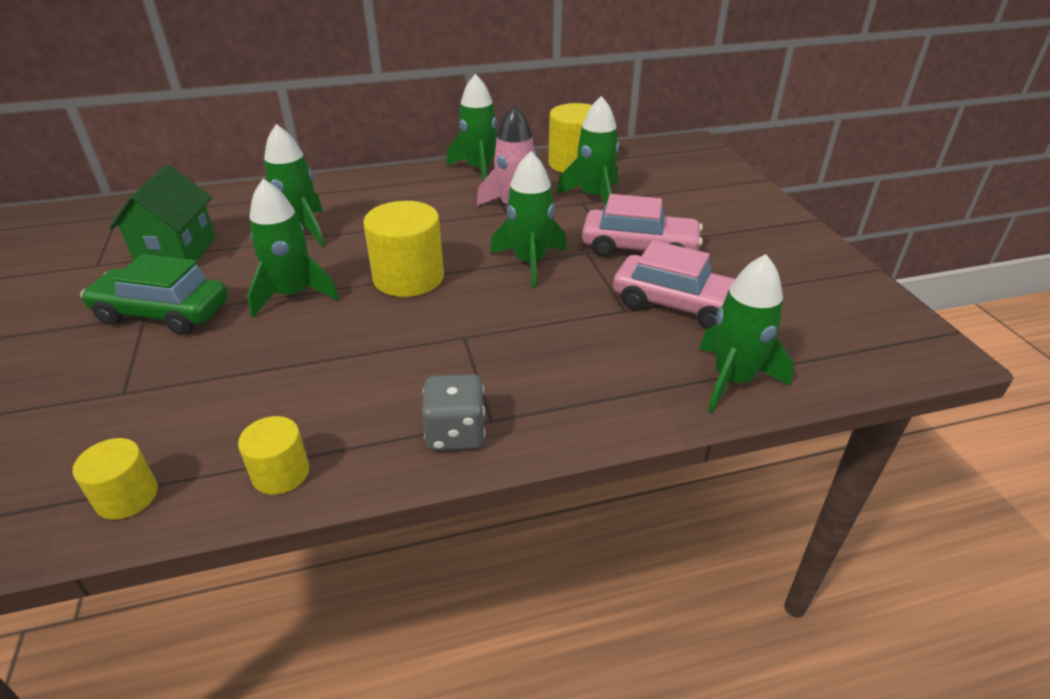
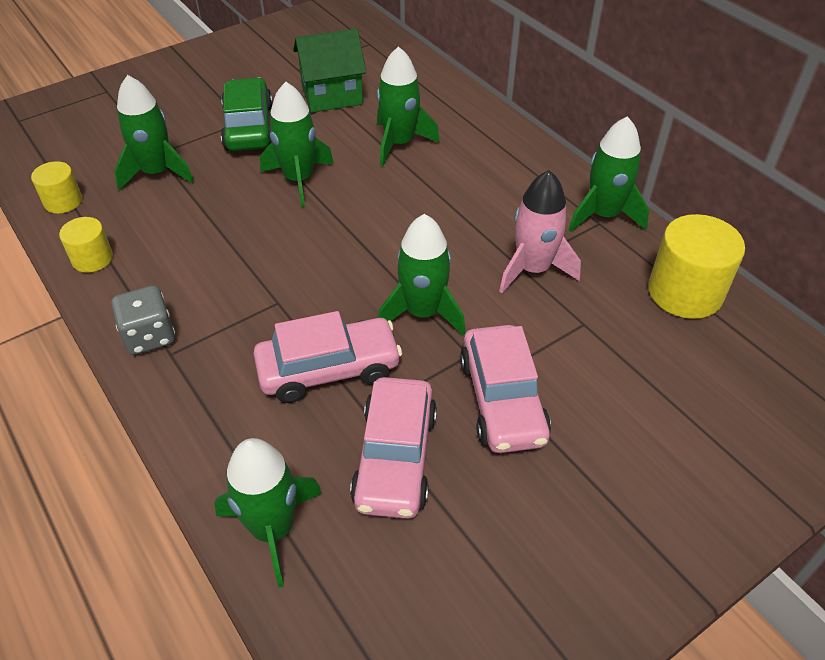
camera: 70 degrees right, 10 degrees up
(408, 278) = (354, 236): yellow cylinder -> none
(568, 321) = (329, 369): none -> pink car
(594, 197) = (605, 331): green rocket -> green rocket (157, 172)

